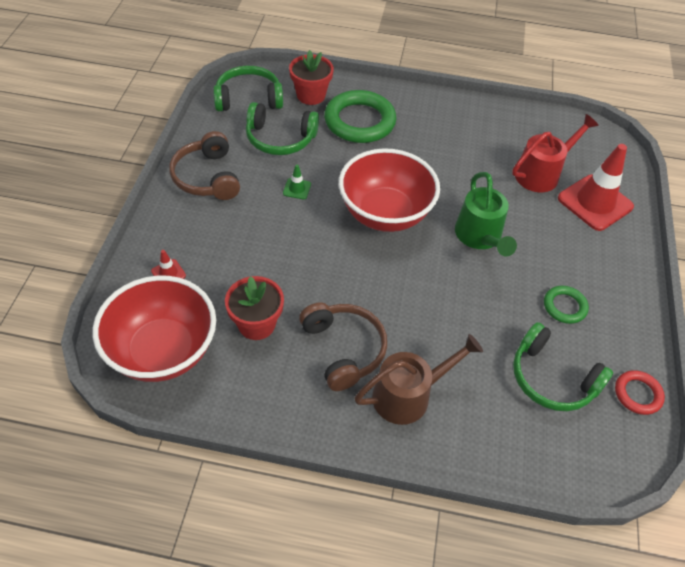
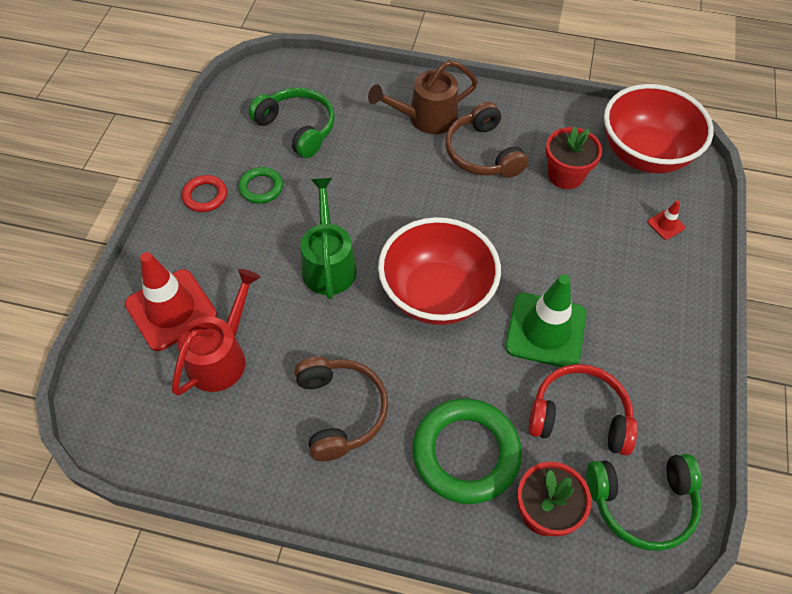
camera: 175 degrees left, 5 degrees up
(207, 177) = (662, 348): brown headphones -> brown headphones (340, 411)
(280, 139) = (579, 416): green headphones -> red headphones
(297, 189) = (545, 330): green traffic cone -> green traffic cone, size x2.37
(542, 173) = (221, 356): red watering can -> red watering can turned 150 degrees clockwise
(637, 394) = (226, 115): red ring -> red ring (205, 196)

